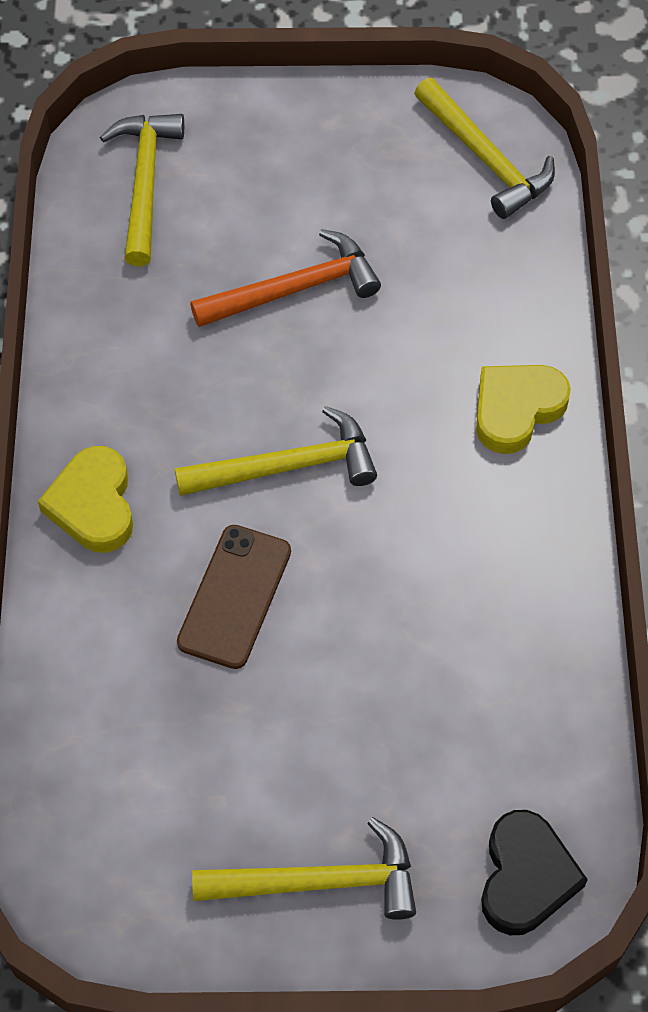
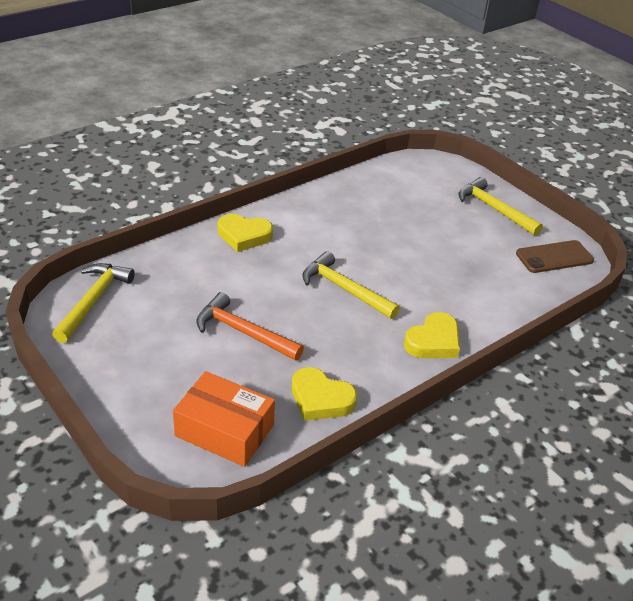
camera: 130 degrees left, 20 degrees down
(109, 303) = (320, 399): none -> yellow heart
(145, 183) = (224, 430): yellow hammer -> orange box
(235, 596) = (421, 276): brown phone -> brown phone (554, 257)
(526, 877) = (433, 169): black heart -> none

